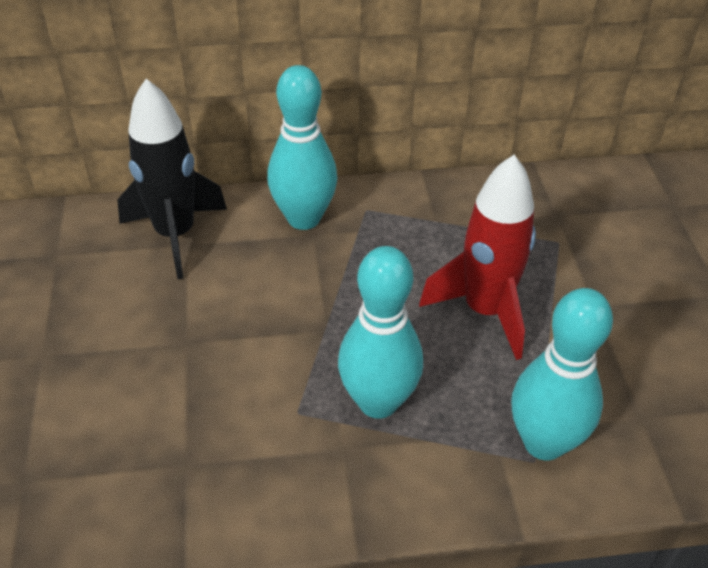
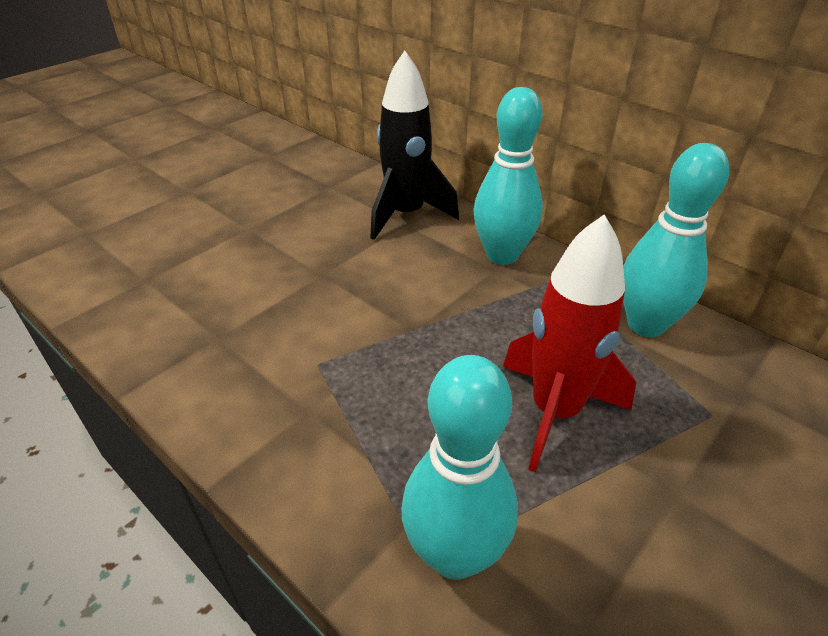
camera: 50 degrees right, 5 degrees down
(378, 402) = (375, 403): turquoise bowling pin -> turquoise bowling pin (646, 325)

